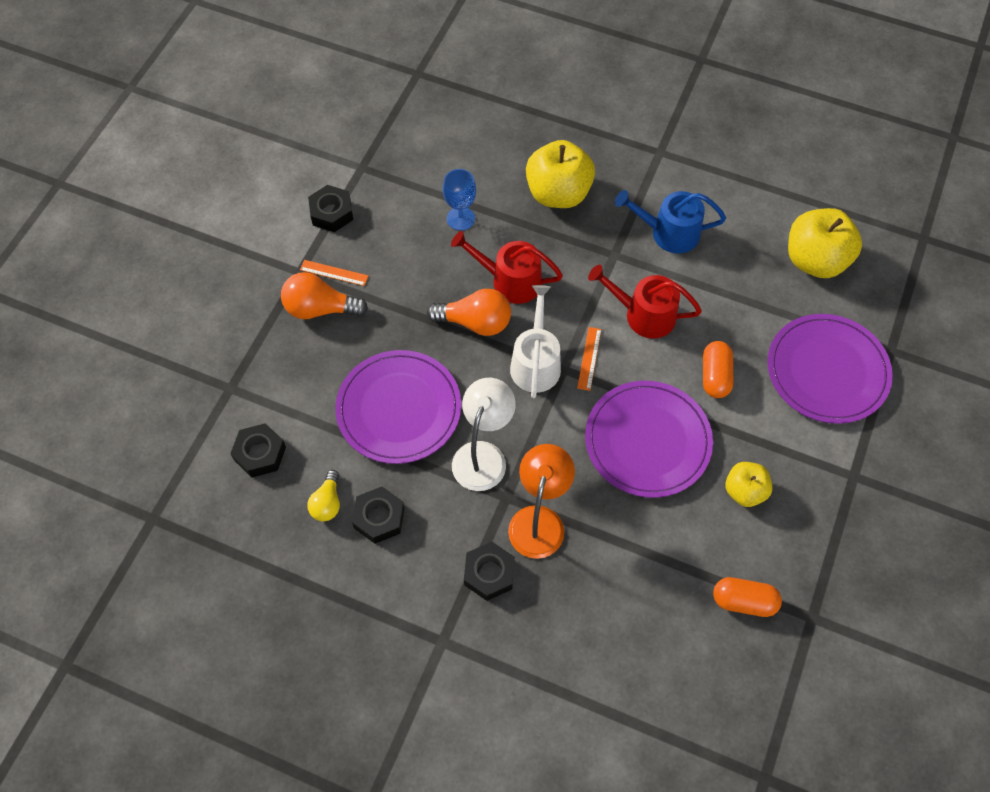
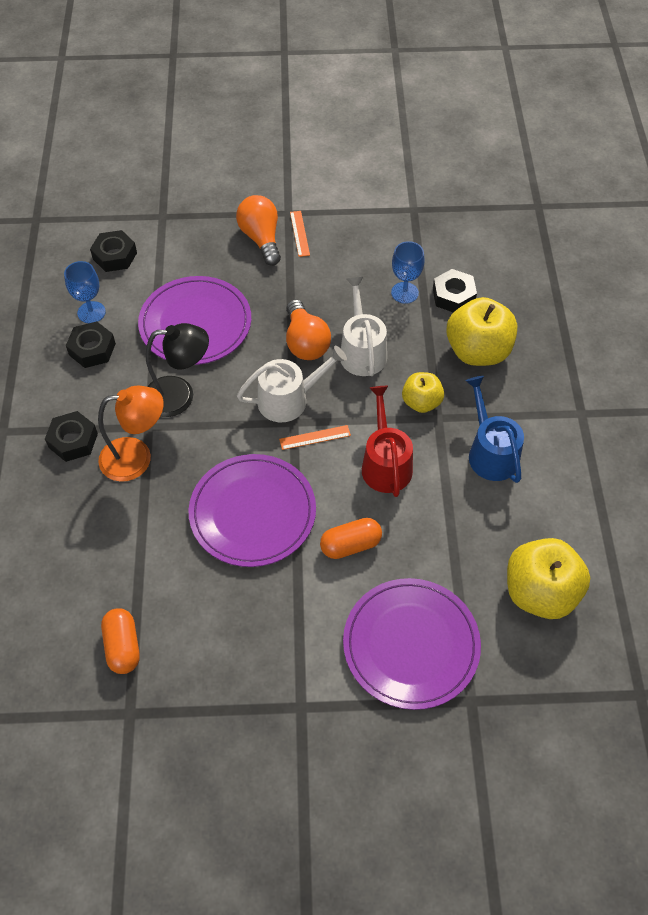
camera: 65 degrees right, 5 degrees down
(327, 503) = (91, 312): yellow light bulb -> blue goblet
(331, 213) = (356, 209): black nut -> black nut (453, 296)
(483, 455) = (180, 396): white lamp -> black lamp
(510, 281) = (362, 351): red watering can -> white watering can
(744, 491) = (237, 611): yellow apple -> yellow apple (421, 402)

